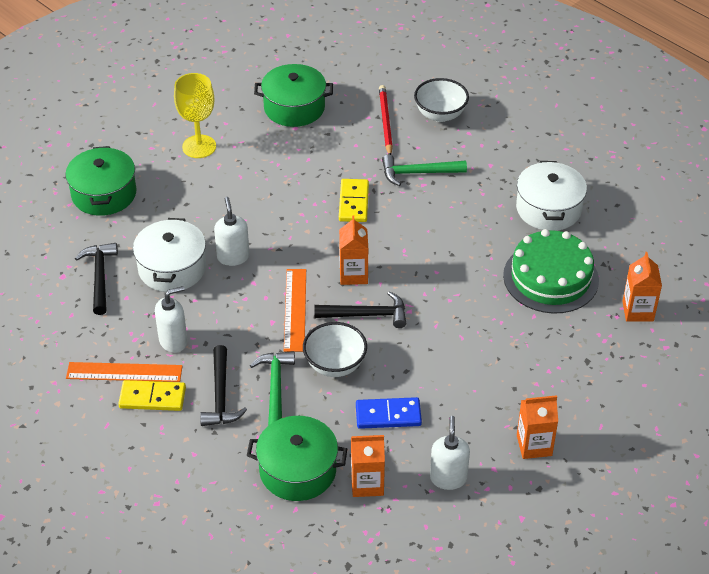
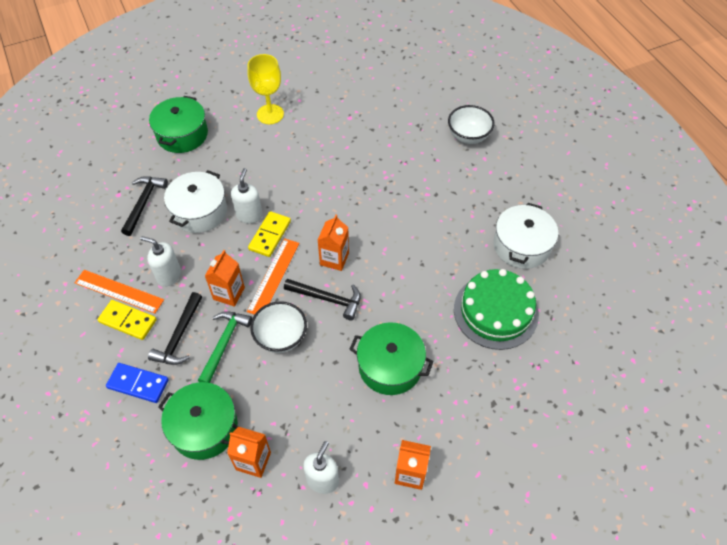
camera: 20 degrees right, 10 degrees up
(173, 341) = (168, 275): white soap dispenser -> white soap dispenser turned 150 degrees counterclockwise
(294, 107) = (357, 100): green pot -> green pot (390, 366)
(353, 202) = (364, 194): yellow domino -> yellow domino (270, 235)
(385, 122) = (421, 131): red pencil -> none
(388, 415) = (301, 400): blue domino -> blue domino (138, 384)
(418, 173) = (427, 183): green hammer -> none
(638, 311) = (559, 368): orange carton -> orange carton (229, 293)

